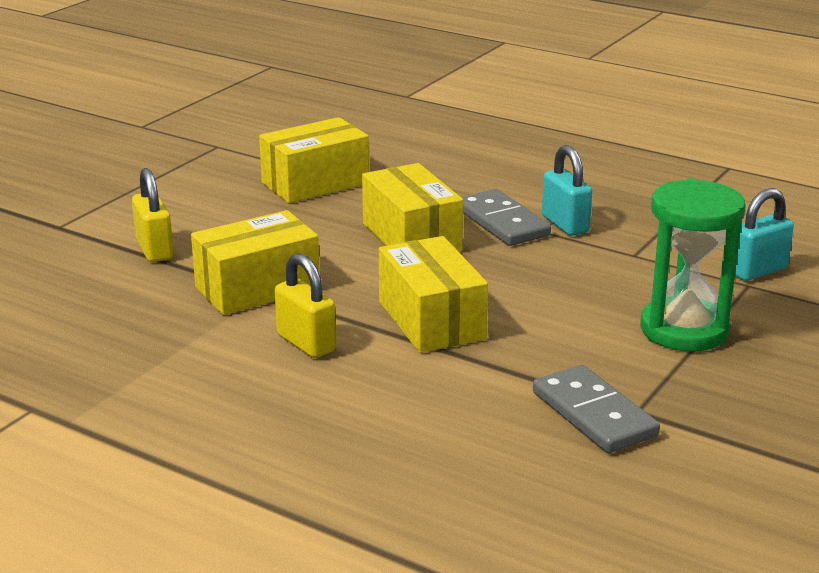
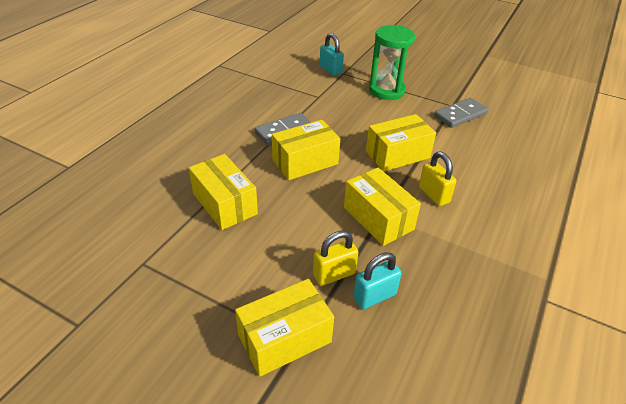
camera: 95 degrees left, 15 degrees up
(69, 219) = (285, 338): none -> yellow box
(306, 343) = (433, 195): yellow padlock -> yellow padlock turned 75 degrees counterclockwise
(565, 224) = (286, 113): turquoise padlock -> turquoise padlock (374, 296)

